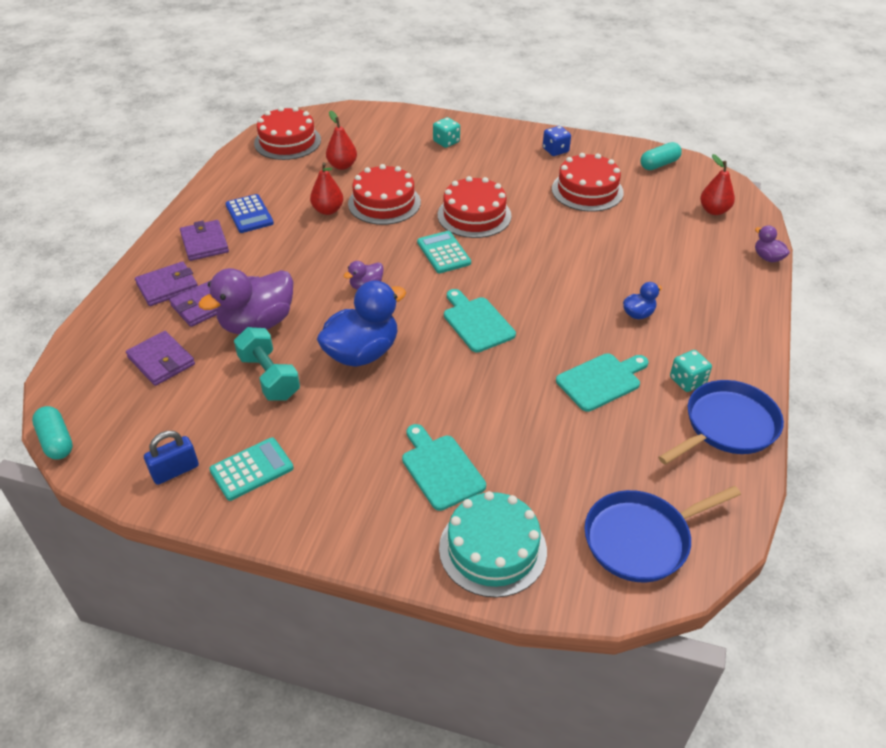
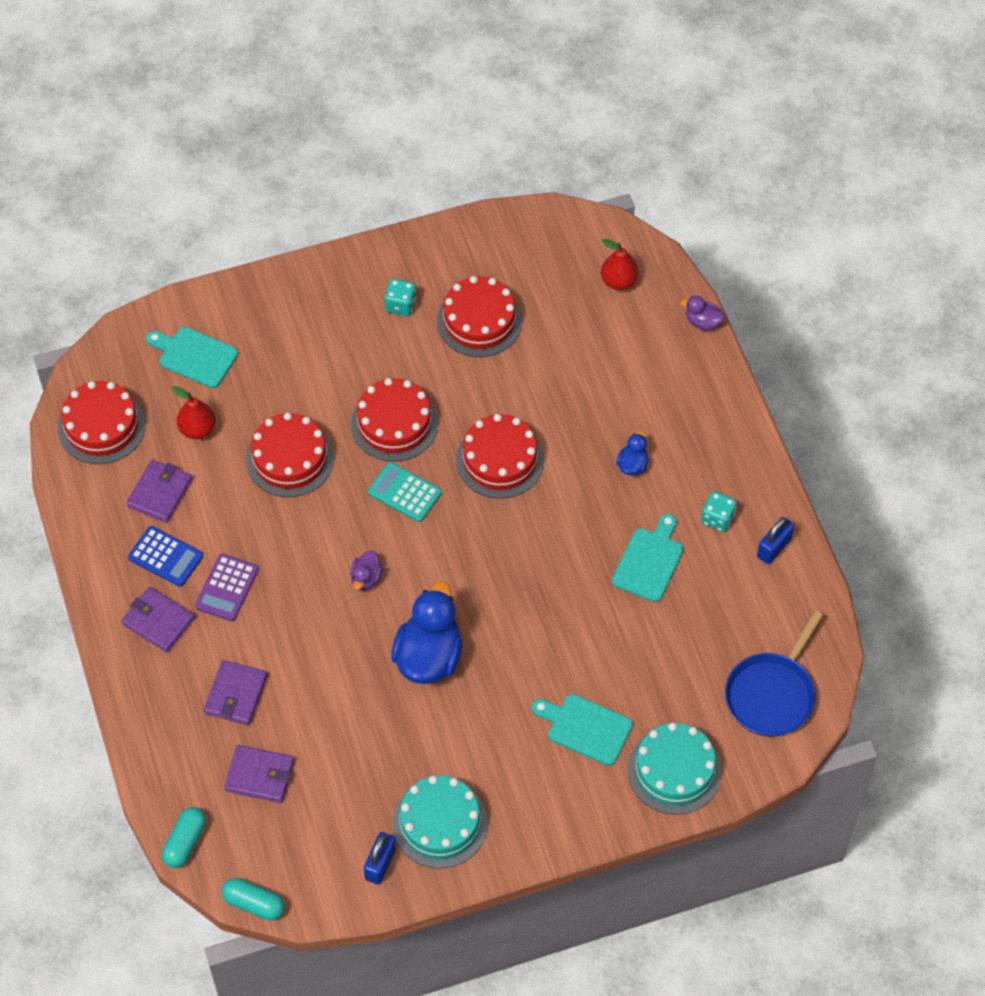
camera: 35 degrees left, 15 degrees up
(167, 286) = (178, 695): purple wallet -> purple wallet (160, 493)
(252, 469) = (440, 823): turquoise calculator -> turquoise cake
(257, 323) = (306, 683): purple duck -> none
(267, 247) = (227, 588): none -> purple calculator
(269, 377) = (371, 731): turquoise dumbbell -> none
(328, 210) = (242, 503): red pear -> none
(446, 142) = (278, 326): turquoise dice -> turquoise dice (400, 305)
(476, 322) = (500, 560): turquoise cutting board -> turquoise cutting board (194, 356)
(532, 266) = (500, 460): none -> red cake
(555, 150) = (404, 274): blue dice -> none
(659, 164) = (524, 237): turquoise capsule -> turquoise capsule (185, 842)
(727, 426) = (774, 547): blue pan -> blue padlock

